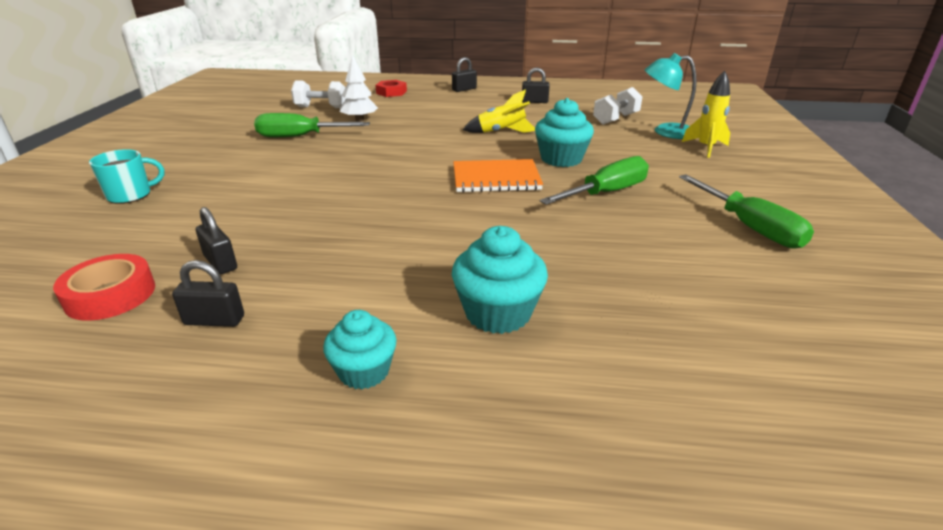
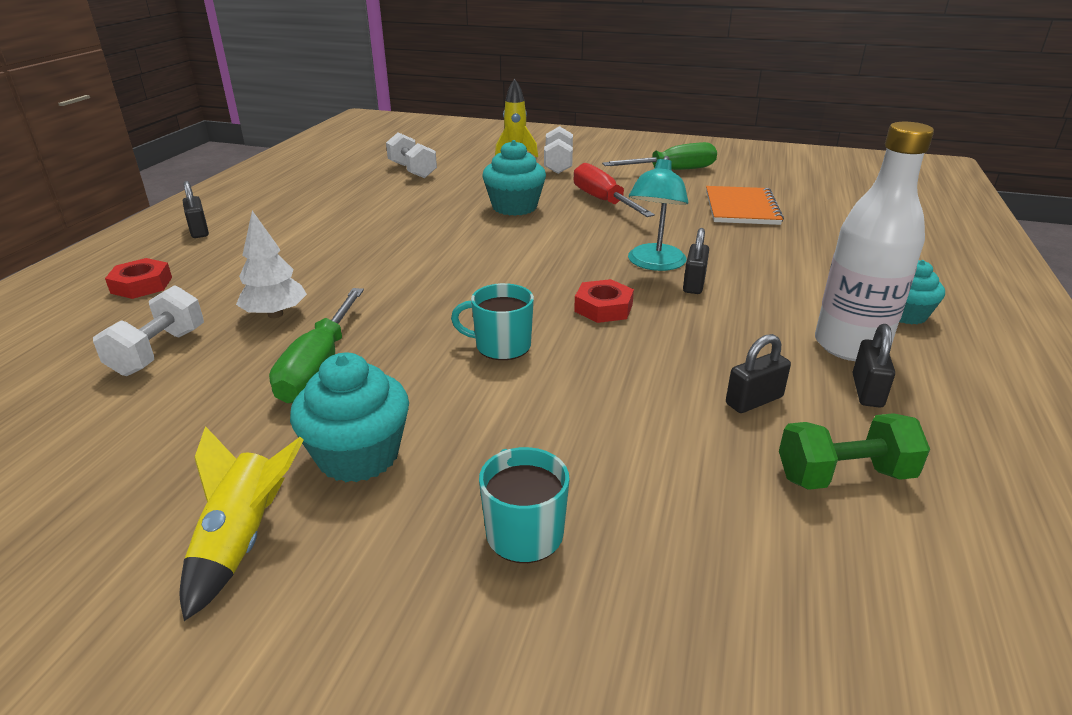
camera: 80 degrees left, 0 degrees up
(110, 295) = (844, 476): red tape -> green dumbbell
(296, 320) = (850, 345): none -> white bottle
(316, 175) = (501, 346): none -> turquoise mug
(372, 203) = (603, 308): none -> red nut
(496, 178) = (554, 240): orange notebook -> orange notebook (741, 208)
(498, 313) = (811, 262): turquoise cupcake -> turquoise cupcake (358, 455)
(501, 132) = (412, 225): yellow rocket -> yellow rocket (243, 541)
(534, 102) = (310, 197): black padlock -> black padlock (694, 284)
(606, 193) = (603, 201): green screwdriver -> red screwdriver
(665, 131) = (464, 159): turquoise lamp -> turquoise lamp (654, 264)
(694, 167) = (558, 165): none -> white dumbbell

